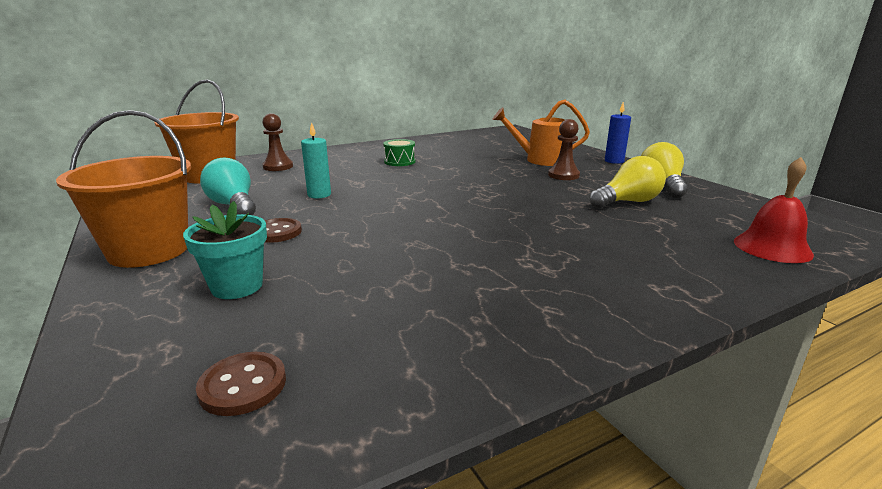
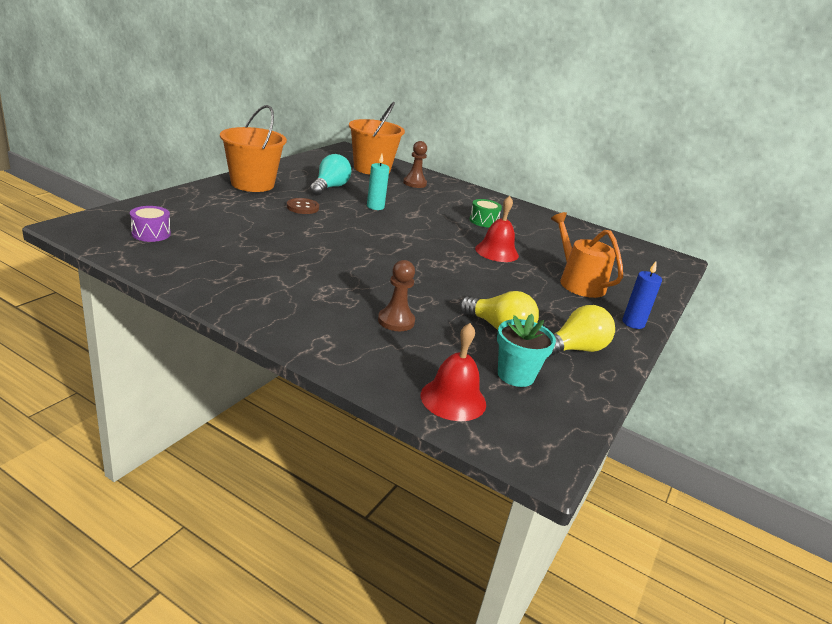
camera: 55 degrees right, 5 degrees up
(237, 286) = (230, 213): turquoise flower pot -> turquoise flower pot (515, 375)
(243, 385) = (151, 233): brown button -> purple drum
(470, 171) = (496, 252): none -> red bell
(563, 175) = (541, 295): brown pawn -> brown pawn (396, 321)

